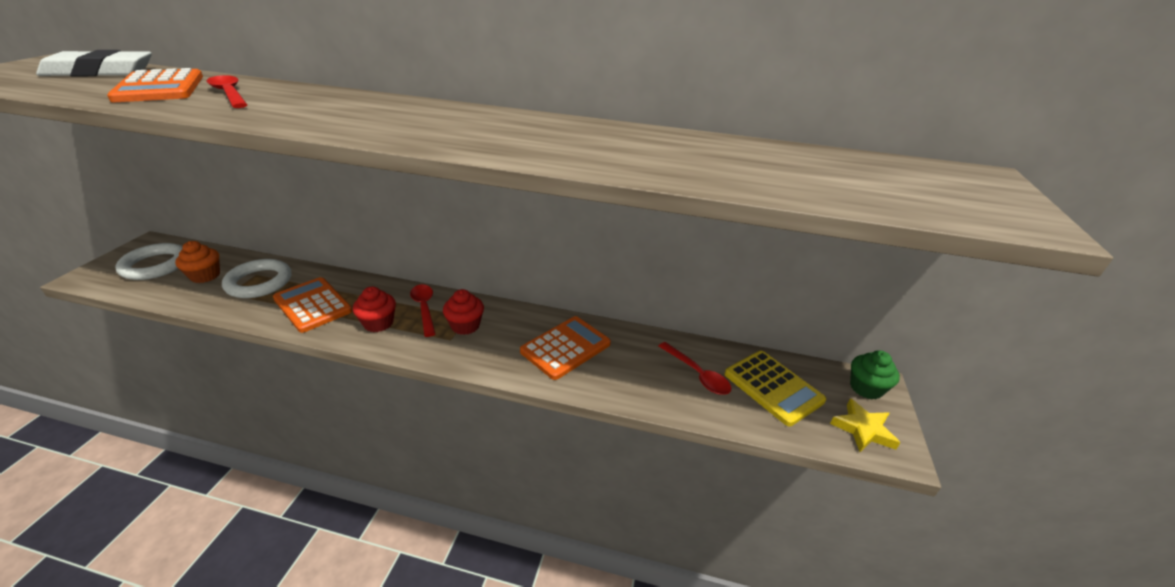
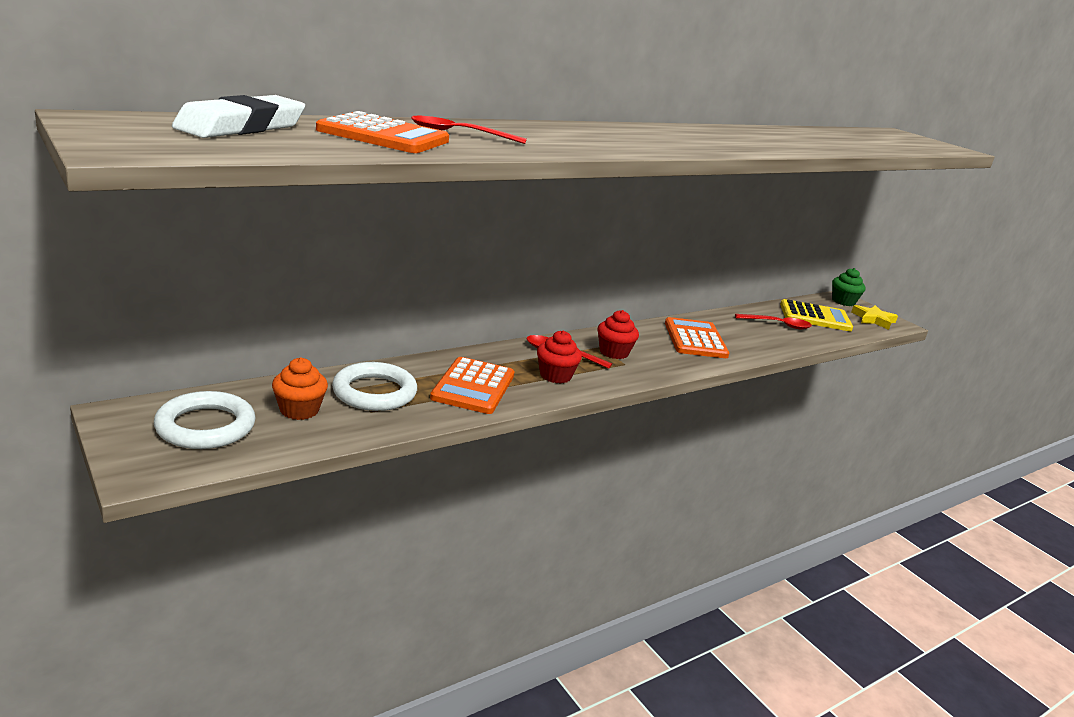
camera: 50 degrees left, 10 degrees down
(313, 305) = (473, 386): orange calculator -> orange calculator turned 75 degrees counterclockwise

